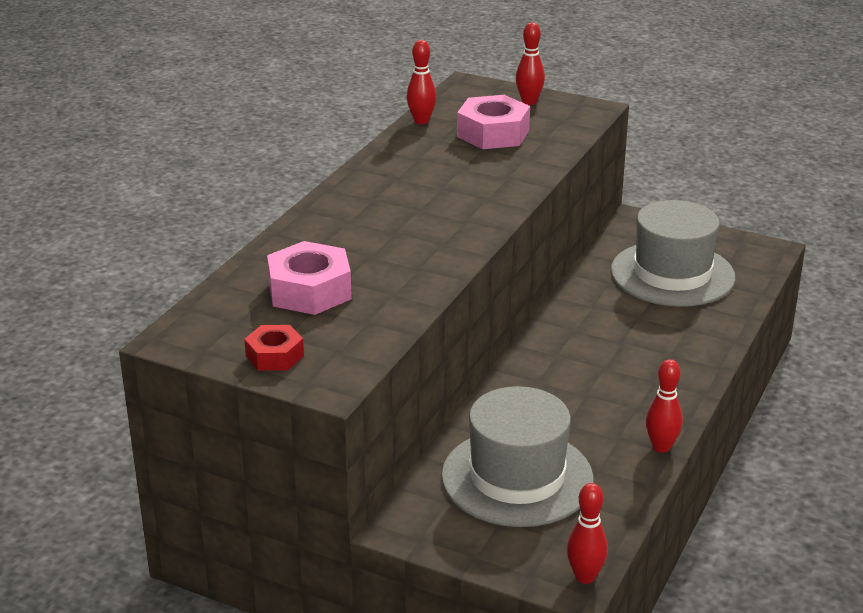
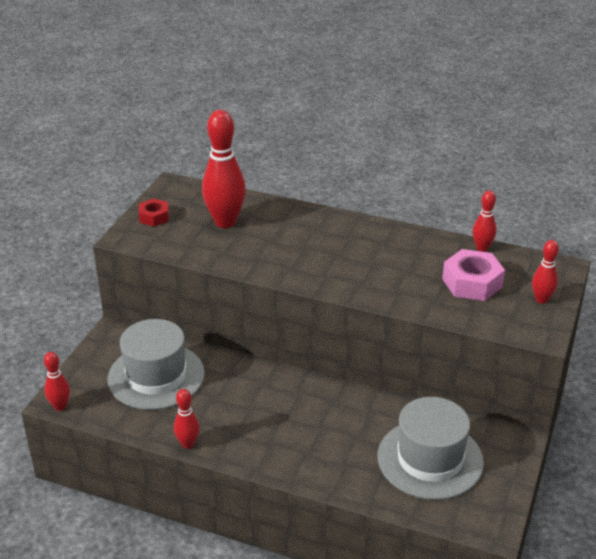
camera: 85 degrees right, 5 degrees up
(310, 291) = (225, 222): pink nut -> red bowling pin

